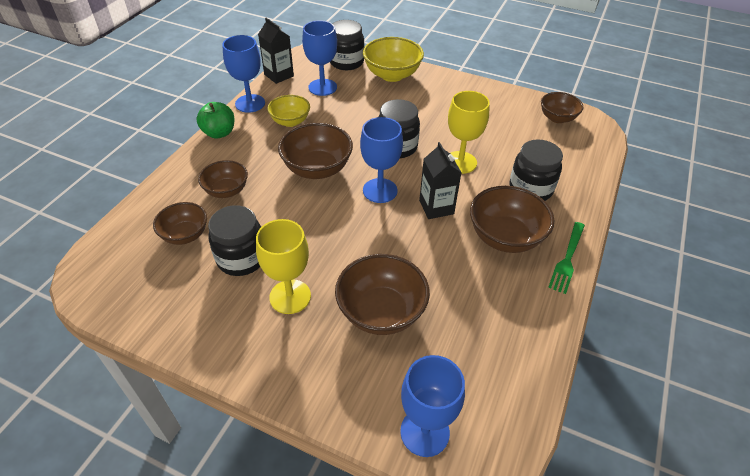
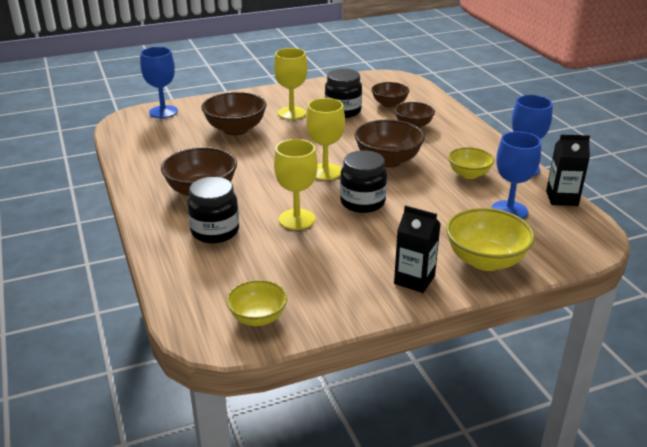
camera: 135 degrees right, 15 degrees down
(219, 133) = (491, 143): green apple -> none
(346, 62) = (548, 246): black jar -> none
(380, 190) = (325, 172): blue goblet -> yellow goblet
(436, 207) = (272, 183): black carton -> black carton (414, 280)
(557, 118) = (258, 318): brown bowl -> yellow bowl
(567, 259) = (143, 202): green fork -> none

